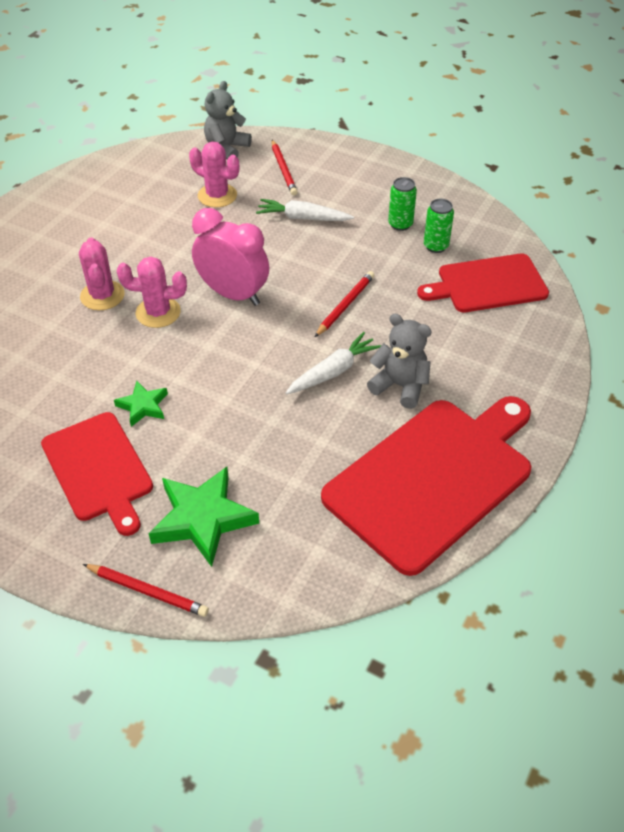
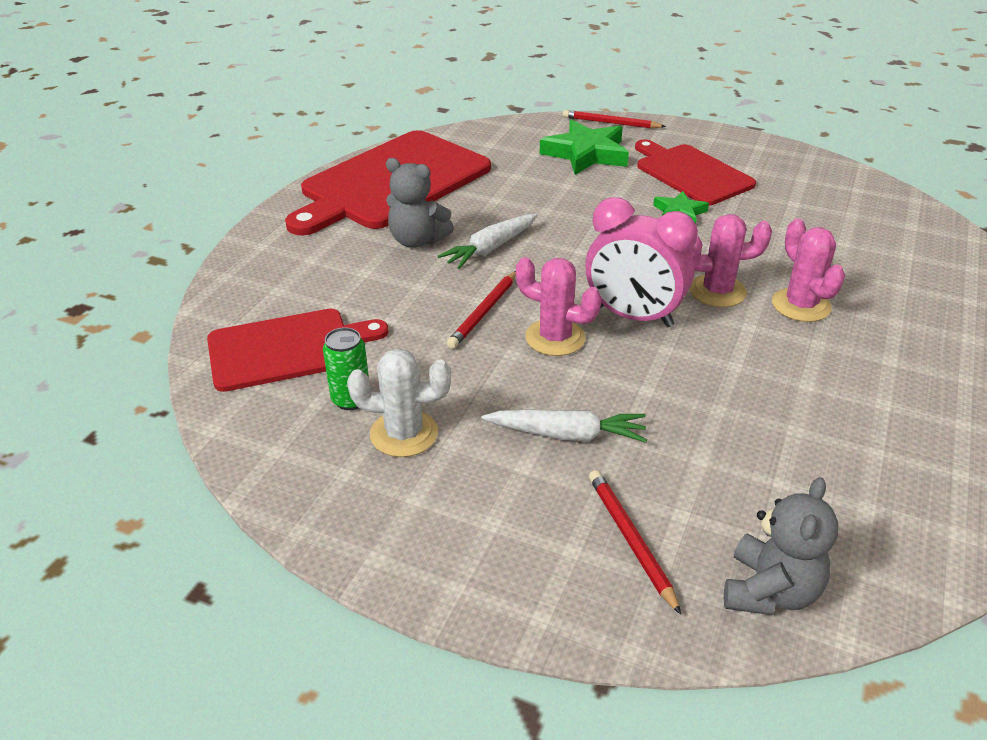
camera: 175 degrees right, 10 degrees down
(217, 195) = (730, 469): pink cactus -> pink cactus (555, 338)
(400, 224) = (404, 433): green can -> white cactus

